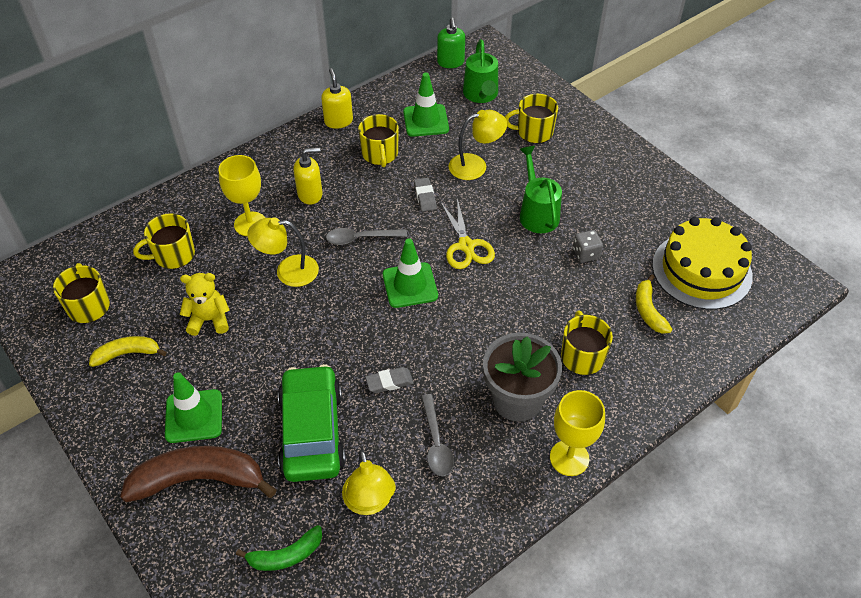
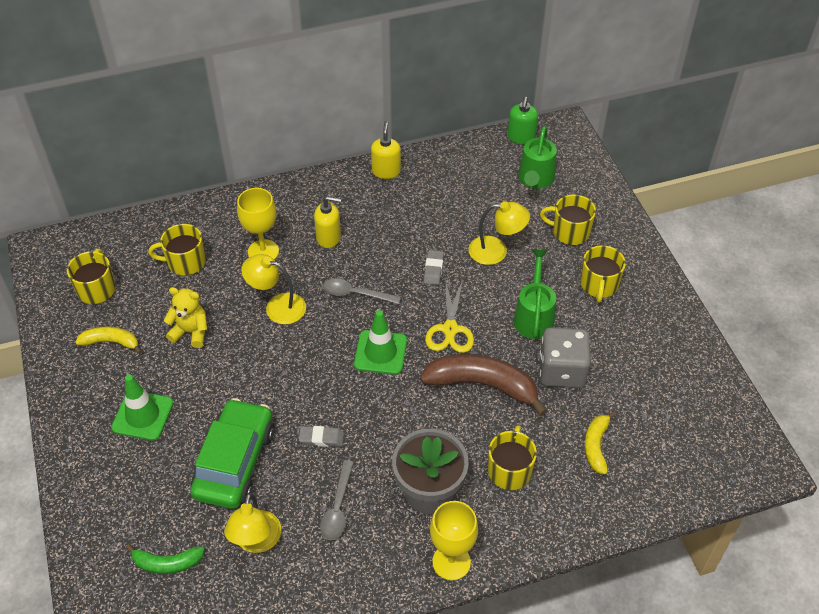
camera: 20 degrees right, 0 degrees up
(199, 479) = (124, 473): brown banana -> brown banana (482, 385)
(380, 154) = (410, 215): yellow mug -> yellow mug (599, 285)
(426, 121) = (469, 192): green traffic cone -> none
(585, 254) = (562, 371): grey dice -> grey dice, size x1.94
(701, 270) = (670, 422): yellow cake -> none

